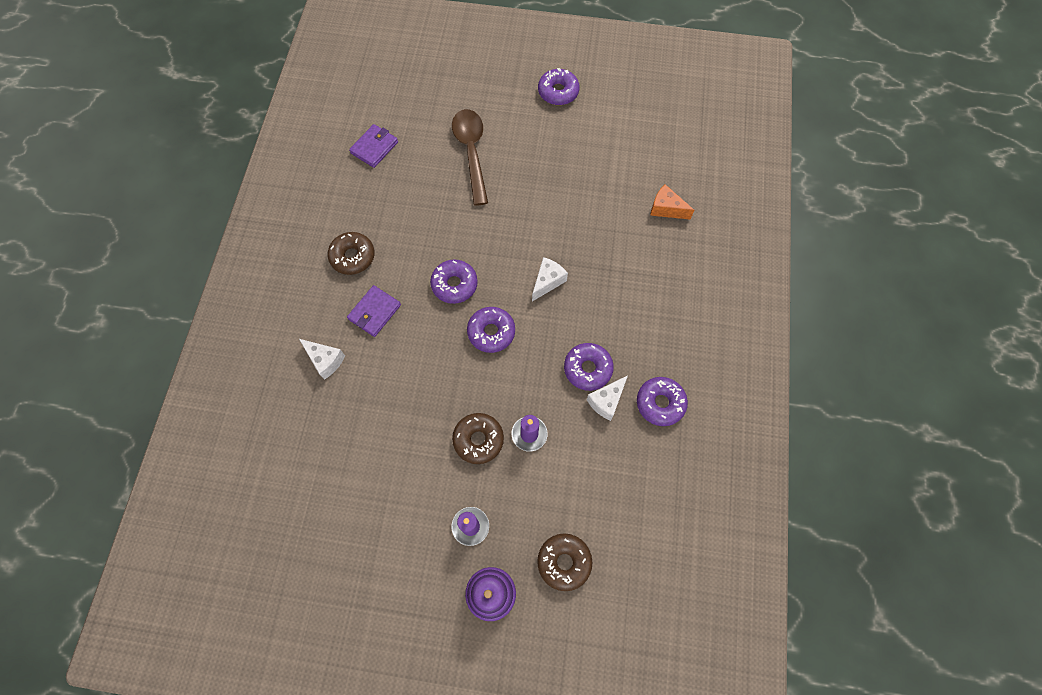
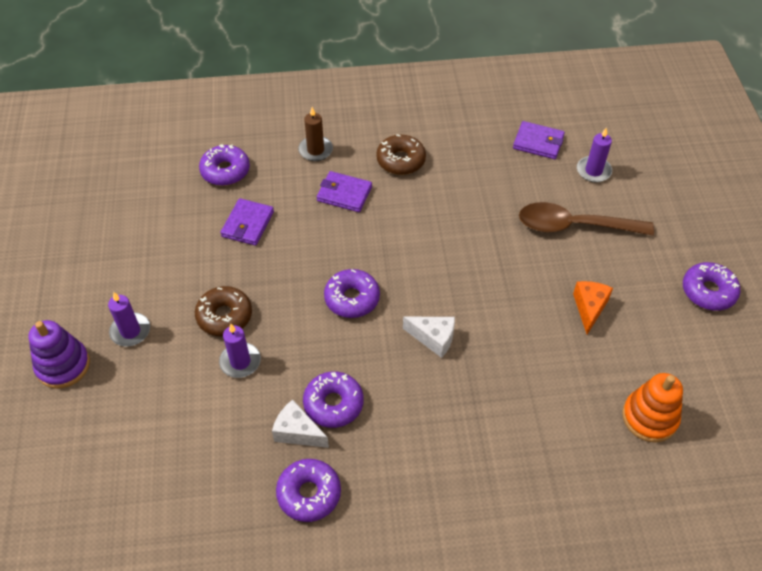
camera: 75 degrees right, 15 degrees down
(311, 325) = (315, 150): none -> brown candle
(325, 360) = (281, 171): white cheese -> none
(380, 402) = (247, 224): none -> purple wallet
(420, 120) = (593, 171): none -> purple candle
(454, 284) = (398, 252): purple donut -> purple donut (225, 171)
(471, 152) = (574, 226): brown spoon -> brown spoon turned 150 degrees counterclockwise
(564, 562) = (101, 427): brown donut -> none
(649, 165) = (649, 417): none -> orange stacking toy
(666, 209) = (591, 451): orange cheese -> orange cheese (589, 308)

